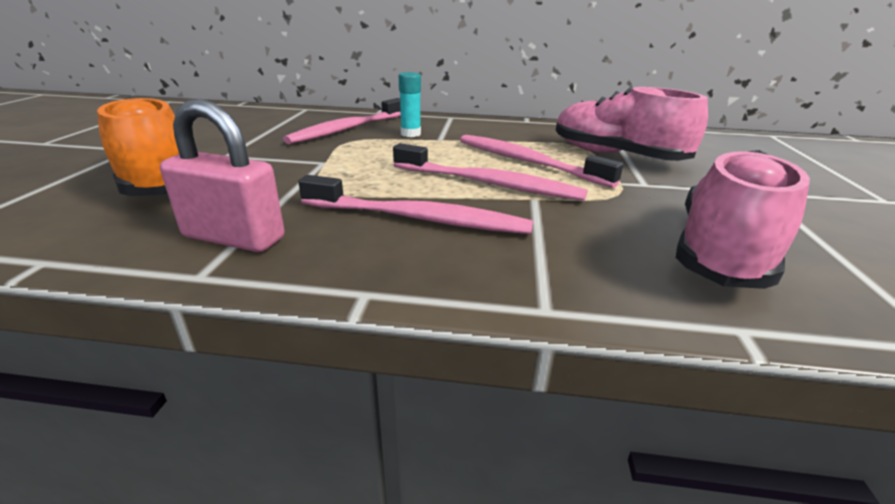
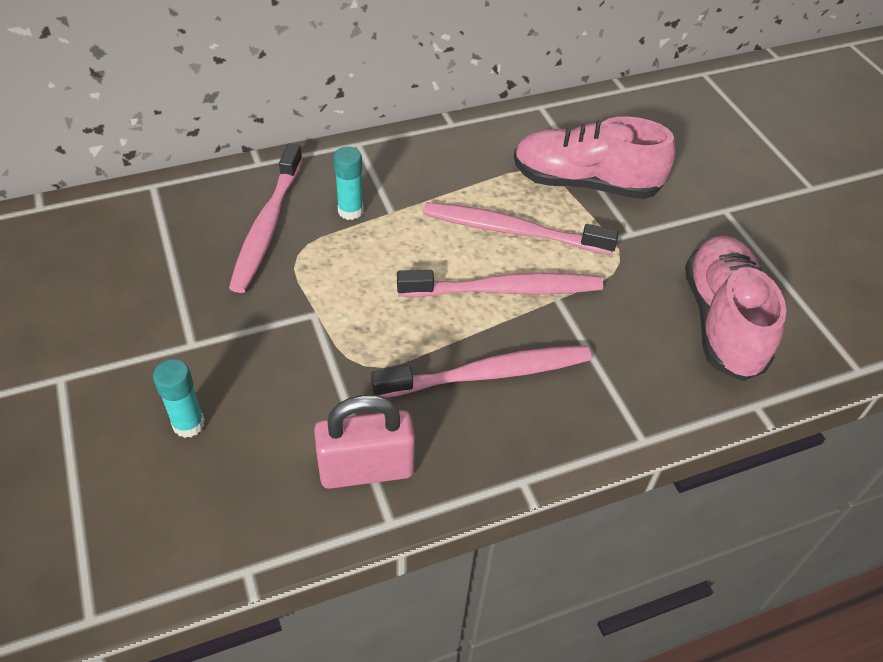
camera: 30 degrees left, 20 degrees up
(159, 182) = (188, 424): orange shoe -> turquoise glue stick

